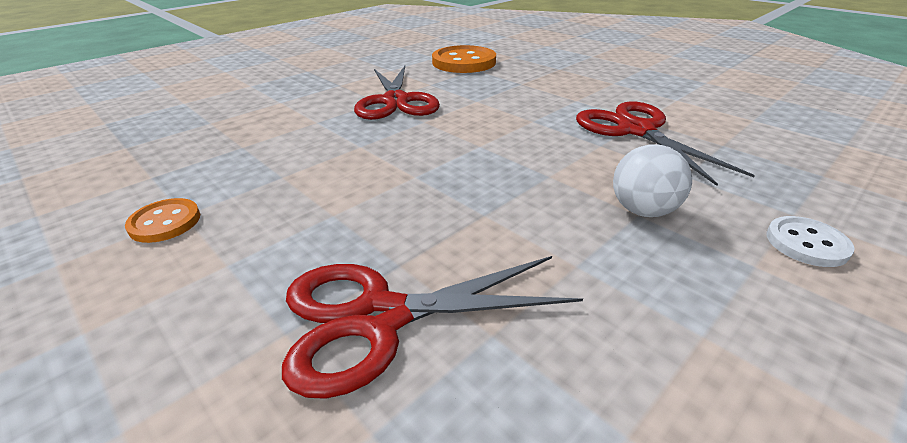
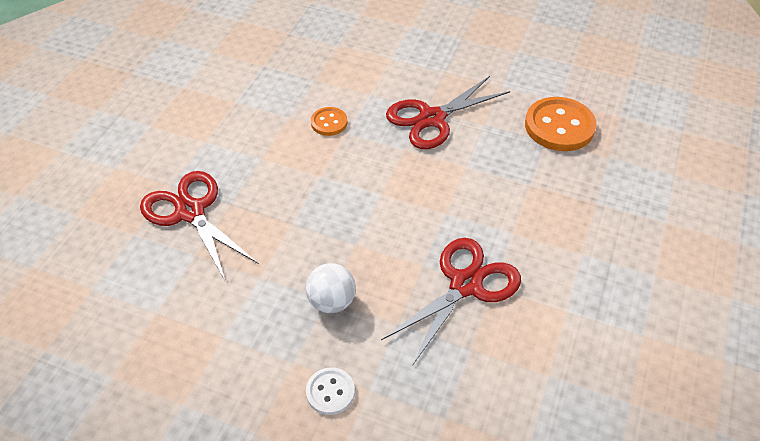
camera: 65 degrees right, 15 degrees up
(165, 222) = (226, 99): orange button -> orange button (329, 122)

